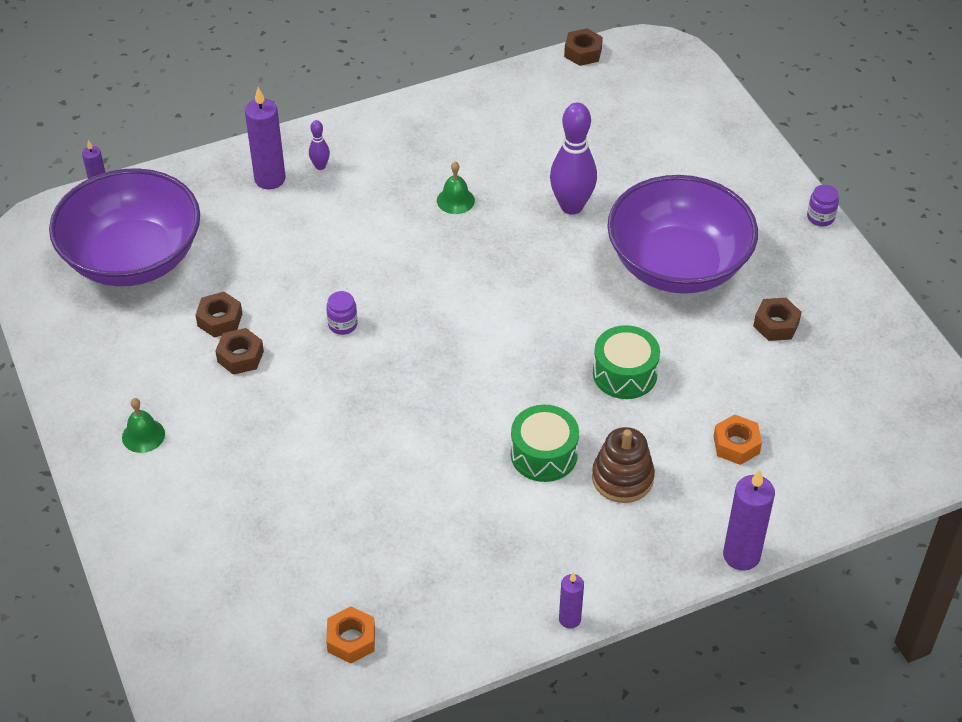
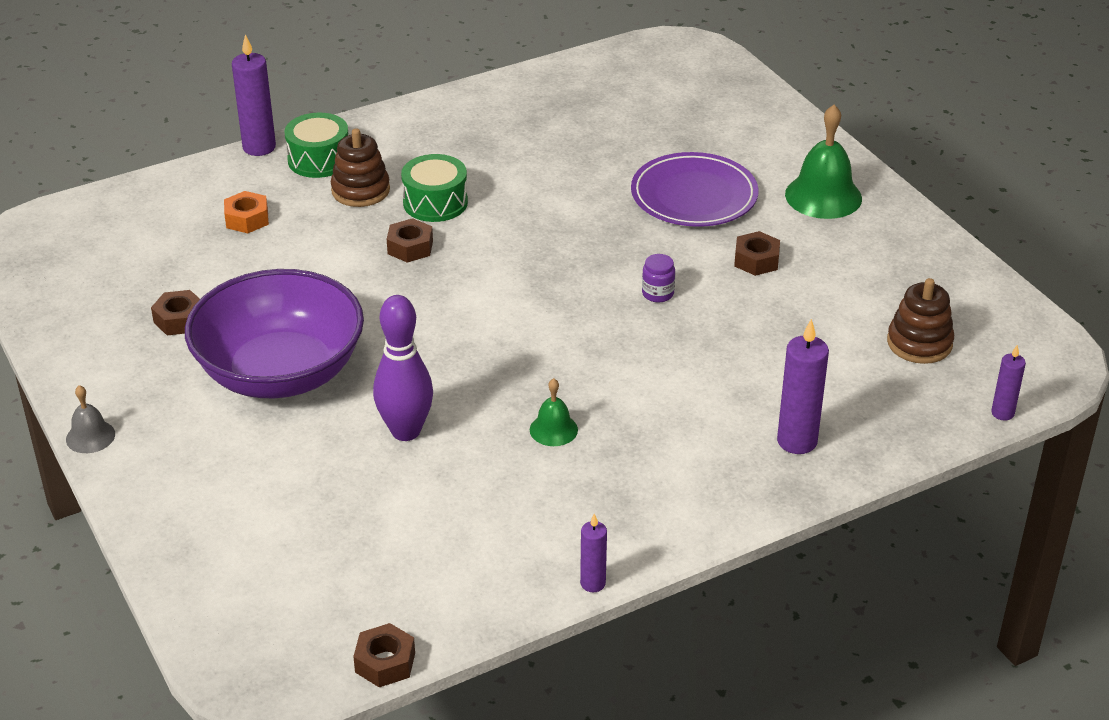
camera: 175 degrees right, 10 degrees down
(133, 258) = (919, 343): purple bowl -> brown stacking toy
(143, 435) = (823, 196): green bell -> green bell, size x1.85
(220, 320) = (792, 290): brown nut -> brown nut (410, 247)
(275, 445) = (694, 196): none -> purple plate
(320, 166) = (737, 462): purple bowling pin -> none
(351, 639) = (589, 86): orange nut -> none
(569, 619) = (411, 105): purple candle -> purple candle (593, 583)
(624, 374) = (352, 268): green drum -> green drum (319, 160)
(820, 217) = (90, 436): purple jar -> grey bell

